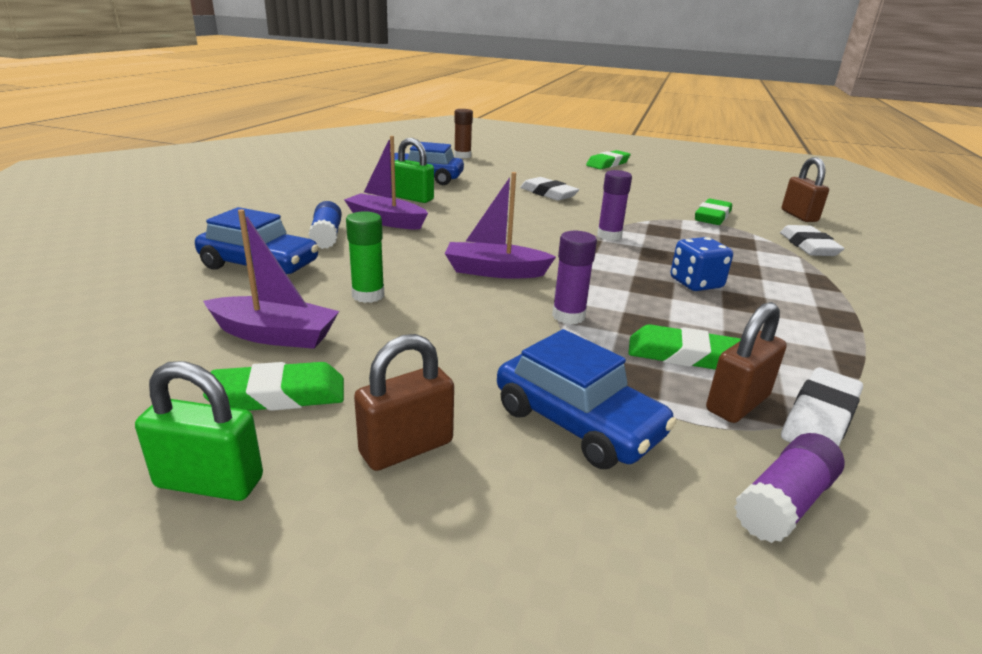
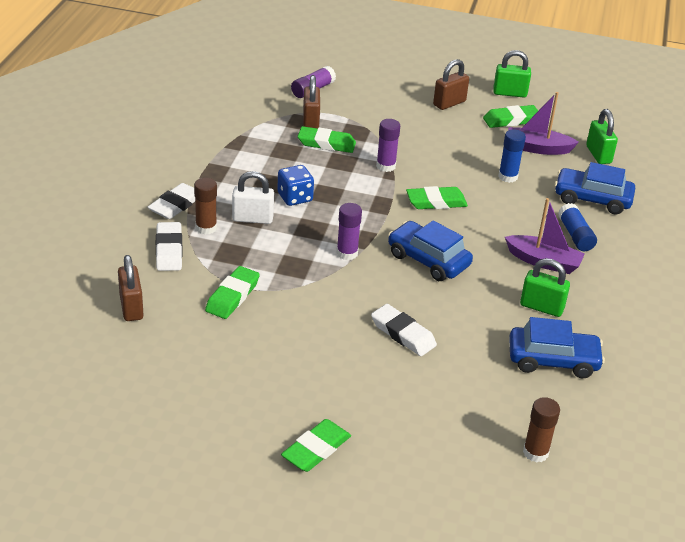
camera: 175 degrees right, 10 degrees up
(166, 321) = (598, 155): none -> green padlock
(368, 295) = (508, 177): green glue stick -> blue glue stick
(495, 271) = (436, 202): purple boat -> green eraser
(577, 422) = (384, 112): blue car -> blue car (428, 260)
(737, 266) = (252, 218): none -> white padlock
(737, 403) = (311, 121): brown padlock -> brown padlock turned 45 degrees counterclockwise
(786, 260) = (206, 228): none -> brown glue stick
(819, 418) = (276, 116): white eraser -> white eraser (176, 205)

